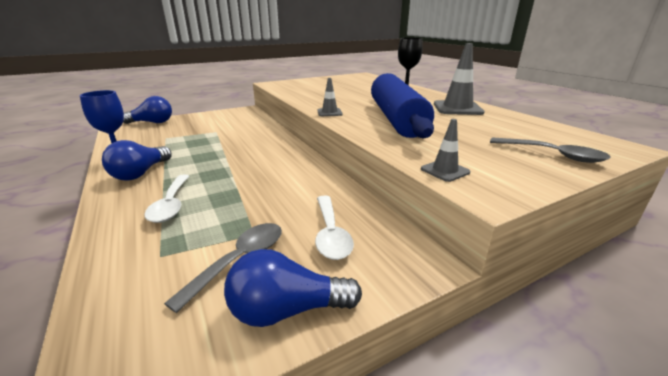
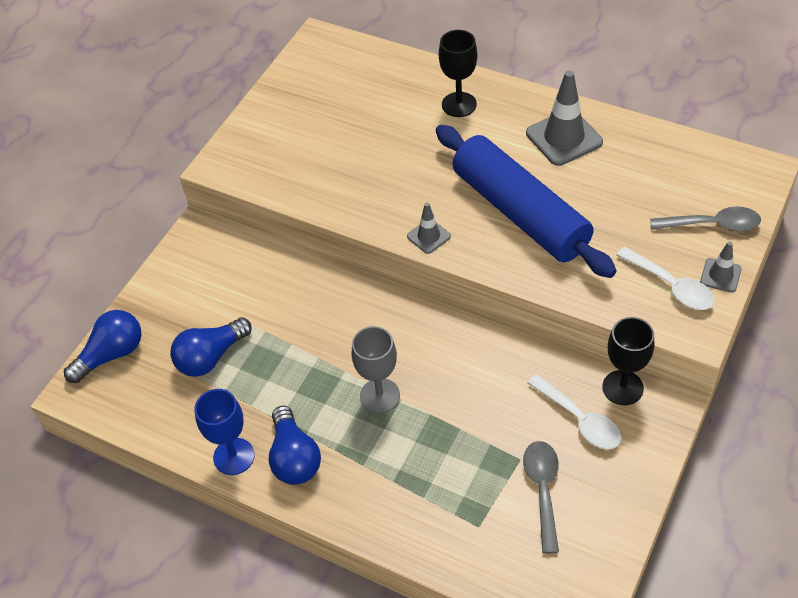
camera: 30 degrees left, 25 degrees up
(171, 204) = (402, 475): white spoon -> white spoon (671, 286)
(224, 170) = (380, 396): none -> grey goblet
(287, 310) = (618, 504): blue light bulb -> blue light bulb (211, 357)
(391, 232) = (622, 387): none -> black goblet
(445, 171) = (645, 310): grey traffic cone -> grey traffic cone (720, 275)

